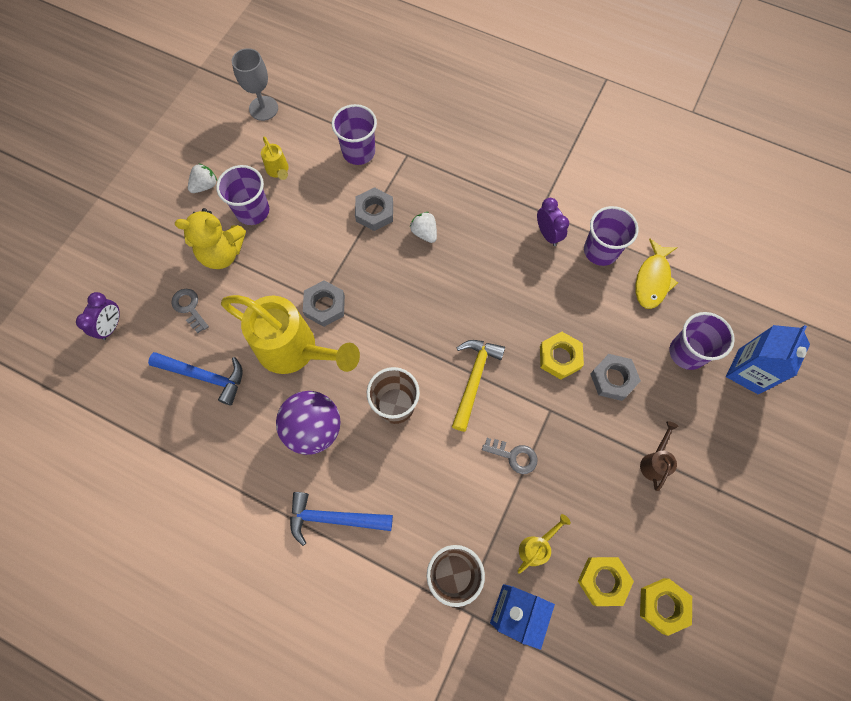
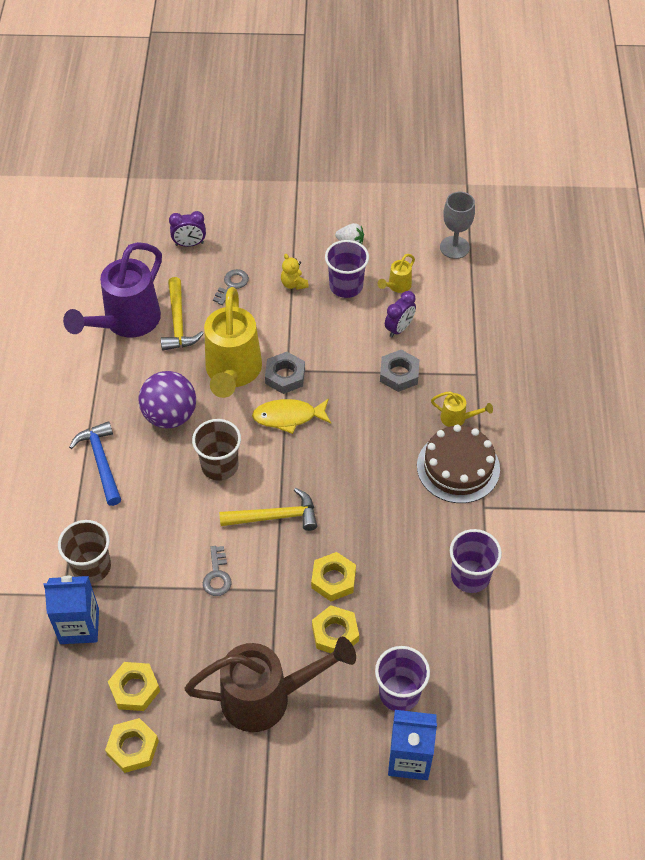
camera: 65 degrees right, 15 degrees down
(174, 428) = (125, 323): none -> purple watering can
(204, 376) = (178, 322): blue hammer -> yellow hammer
(222, 253) = (293, 284): yellow teddy bear -> yellow teddy bear, size x0.53
(358, 152) = (455, 336): purple cup -> none
(424, 233) = (401, 421): white strawberry -> none
(493, 211) = (458, 467): none -> brown cake
(536, 546) = (142, 623): yellow watering can -> yellow watering can (458, 419)
(548, 234) = (460, 523): purple clock -> purple clock (399, 329)
(613, 379) = (335, 633): grey nut -> yellow nut
(652, 280) = (464, 635): yellow fish -> yellow fish (288, 417)
(654, 461) = (268, 698): brown watering can -> brown watering can, size x2.34

